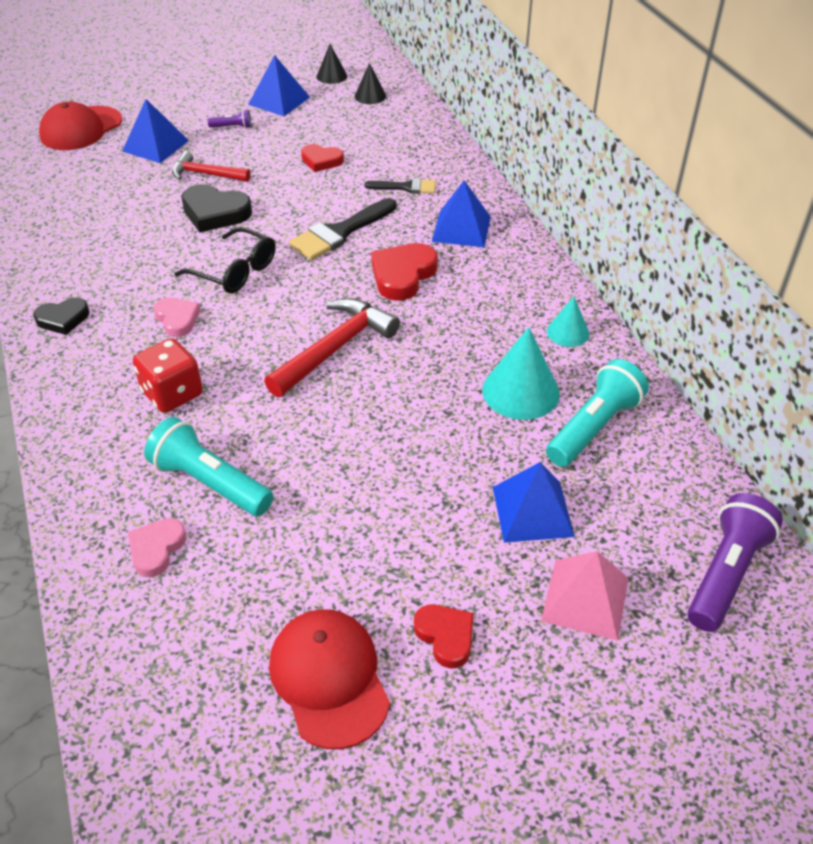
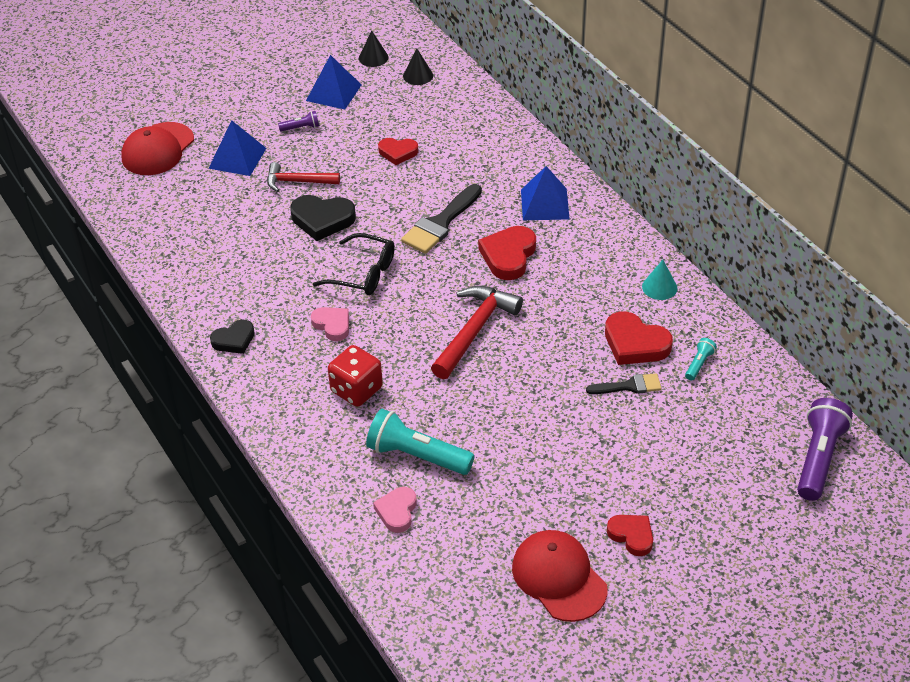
camera: 10 degrees left, 0 degrees up
(406, 187) = (483, 169): black brush -> black brush (629, 386)
(520, 391) = (635, 343): turquoise cone -> red heart
(532, 511) = (669, 437): blue pyramid -> none
(585, 599) = (723, 493): pink pyramid -> none
(593, 427) = (699, 364): turquoise flashlight -> turquoise flashlight, size x0.47

